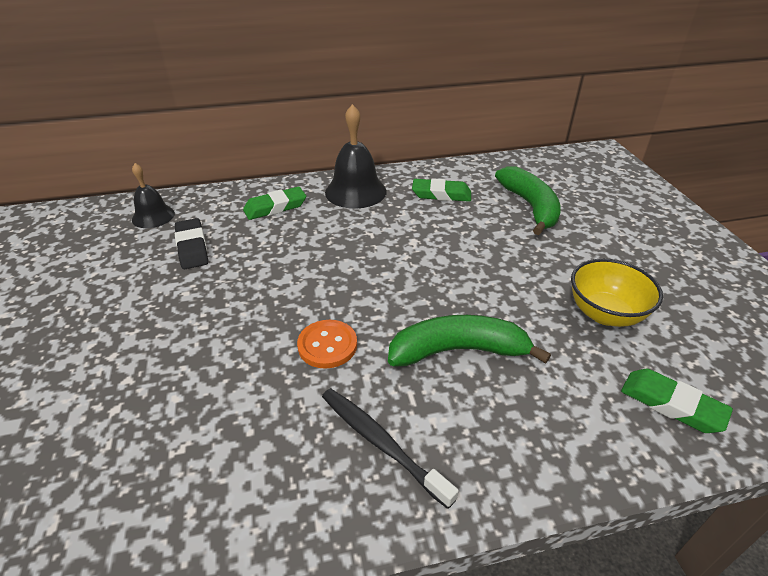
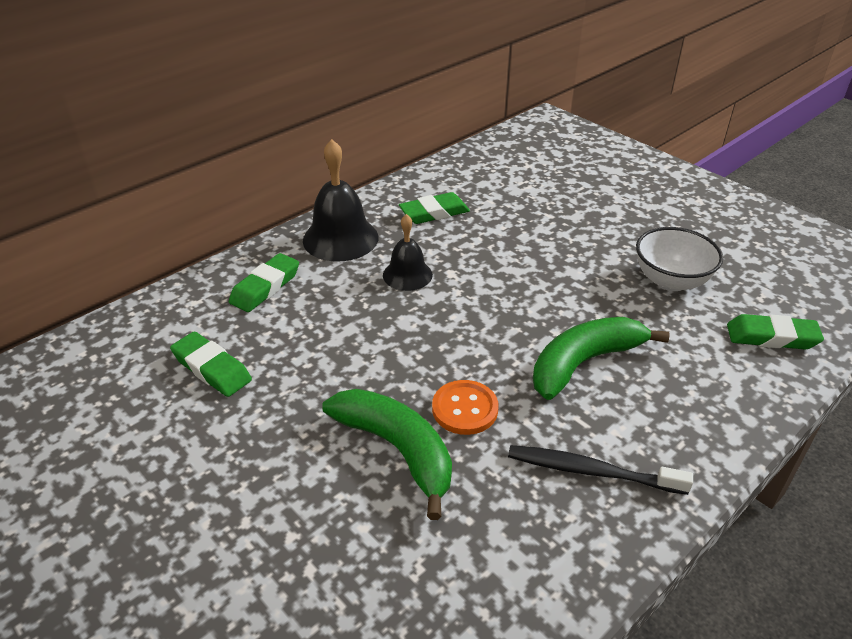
camera: 30 degrees left, 0 degrees up
(153, 216) = (118, 351): black bell -> black bell (407, 275)
(192, 247) = (212, 369): black eraser -> green eraser
(530, 207) = (529, 199): green banana -> green banana (397, 449)
(605, 314) = (671, 281): yellow bowl -> white bowl

